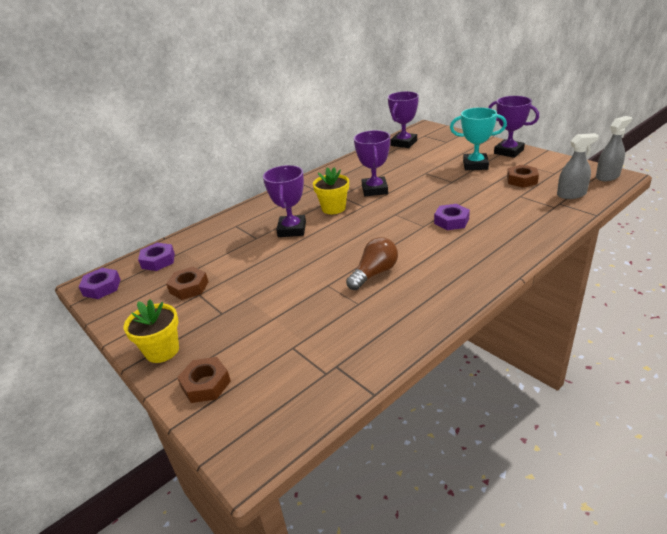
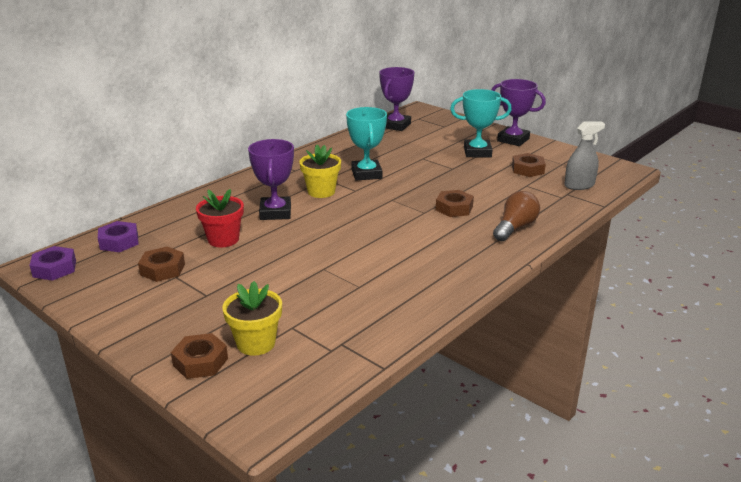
camera: 10 degrees left, 5 degrees down
(162, 350) = (143, 331): yellow flower pot -> yellow flower pot (256, 343)
(244, 257) = (223, 239): none -> red flower pot
(374, 190) = (366, 174): purple trophy -> turquoise trophy
(374, 273) = (374, 258): brown light bulb -> brown light bulb (515, 228)
(451, 221) = (454, 208): purple nut -> brown nut
(607, 176) = (616, 169): grey spray bottle -> none

